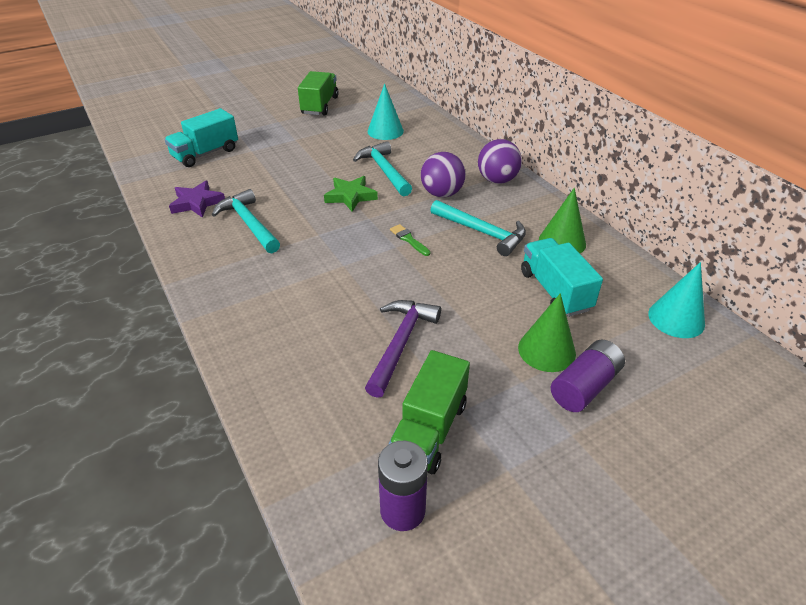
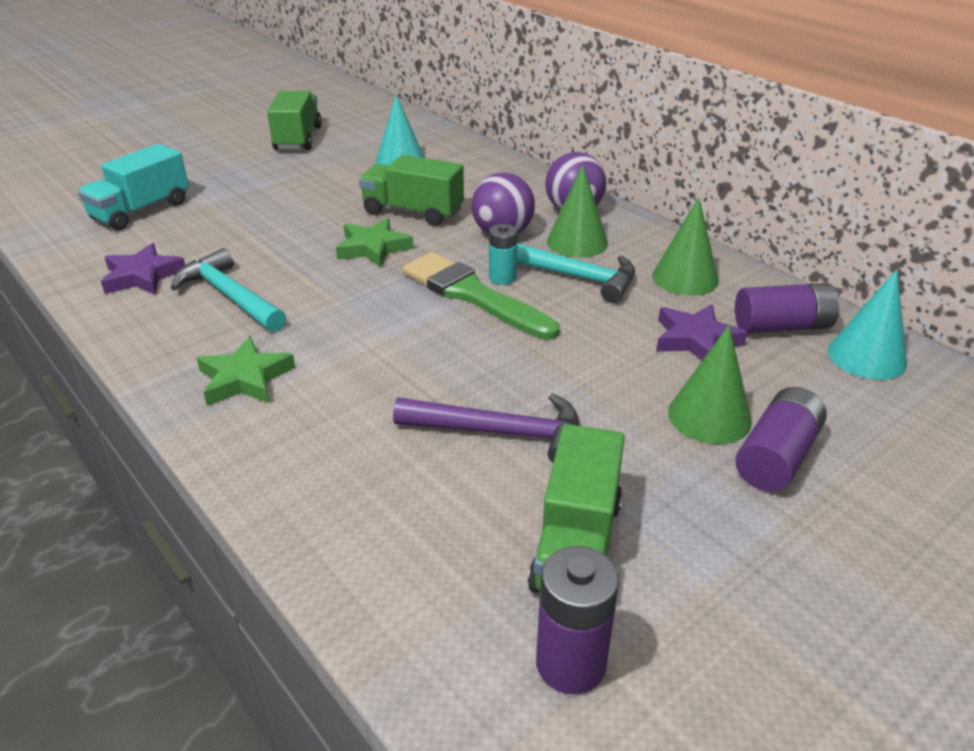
camera: 10 degrees left, 5 degrees down
(245, 285) = (245, 378): none -> green star
(384, 171) = (413, 212): turquoise hammer -> green truck
(400, 344) = (500, 432): purple hammer -> purple hammer turned 90 degrees clockwise
(408, 239) = (472, 295): green brush -> green brush, size x2.33
(432, 228) = (502, 278): none -> turquoise battery
(492, 205) = (577, 242): none -> green cone
(555, 291) = (696, 339): turquoise truck -> purple star
(621, 288) = (782, 326): none -> purple battery

